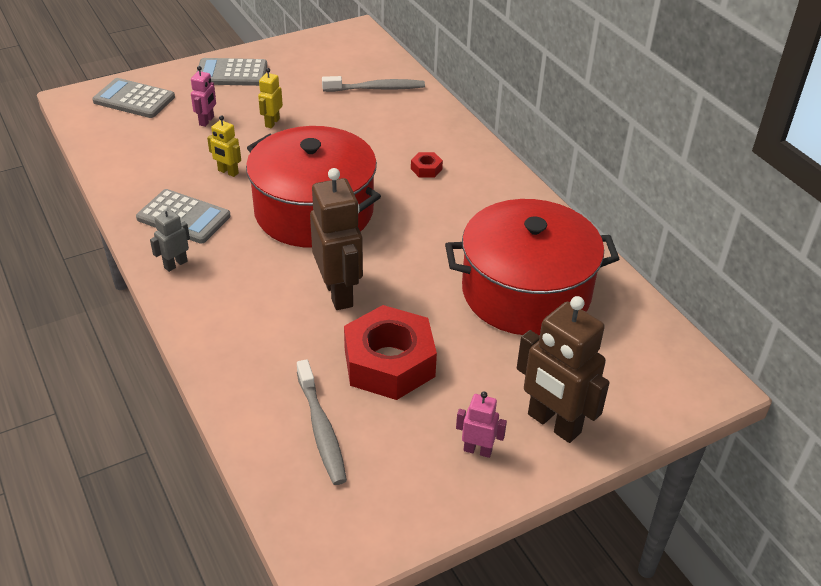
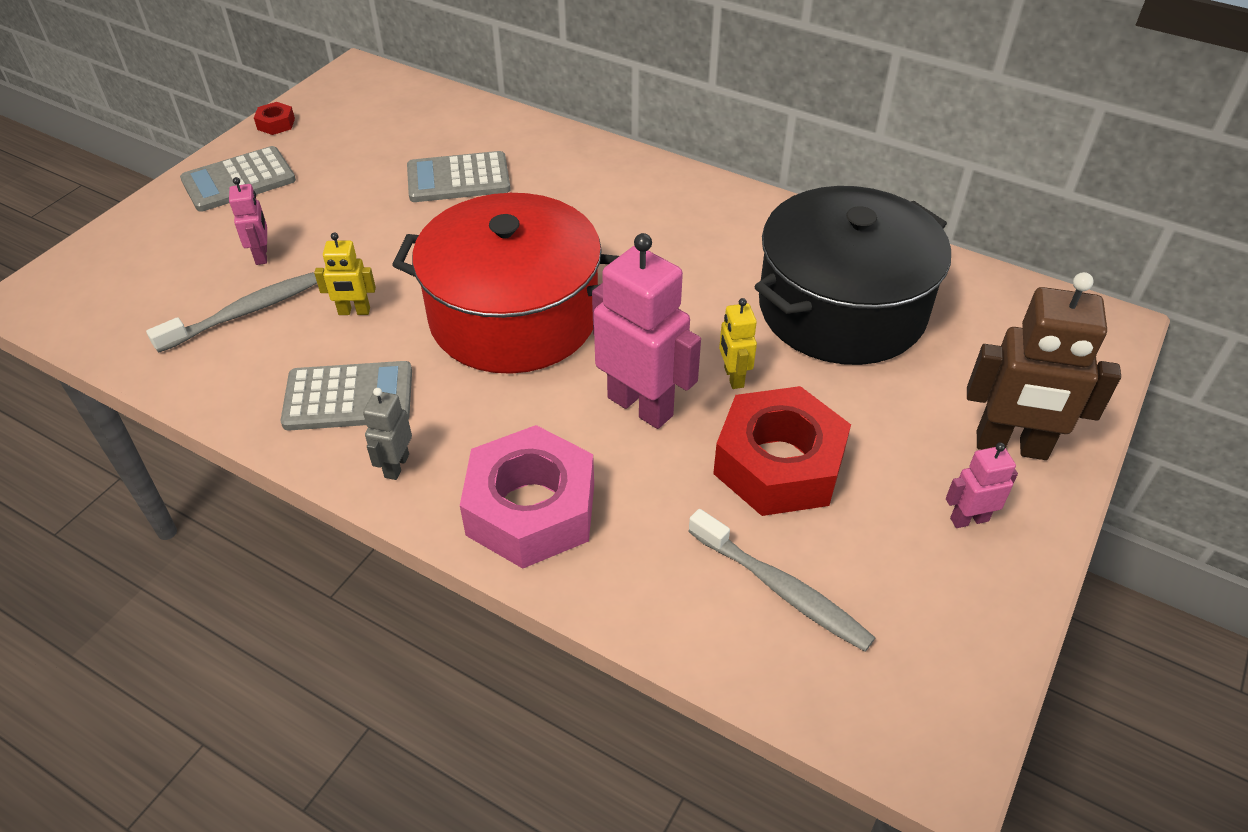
camera: 30 degrees left, 5 degrees up
(134, 99) = (126, 265): grey calculator -> grey calculator (458, 179)
(224, 320) = (531, 509): none -> pink nut
(272, 122) = (354, 225): yellow robot -> yellow robot (733, 377)
(339, 293) = (641, 406): brown robot -> pink robot
(376, 88) = (449, 134): grey toothbrush -> grey toothbrush (244, 313)
(426, 169) = (599, 210): red nut -> red nut (276, 124)
(526, 292) = (841, 308): red pot -> black pot

